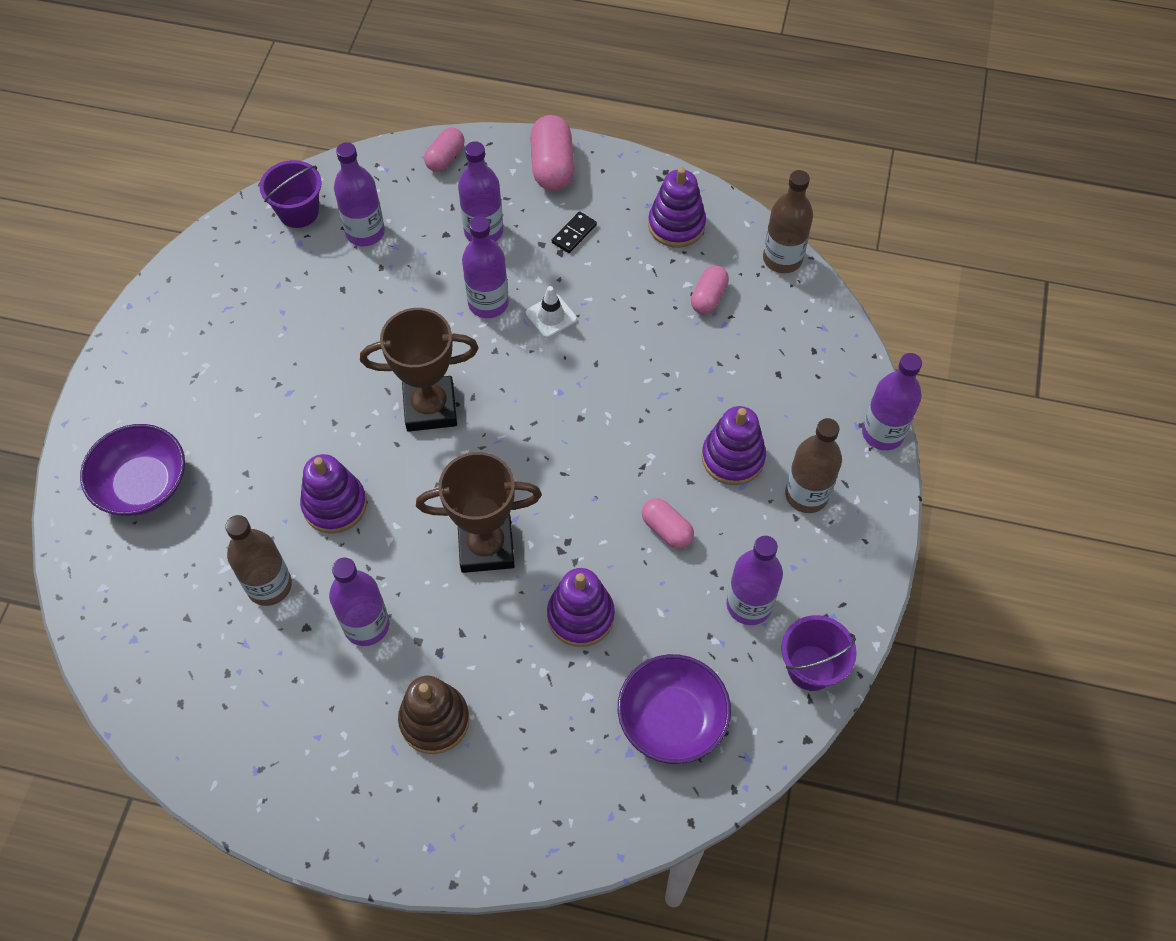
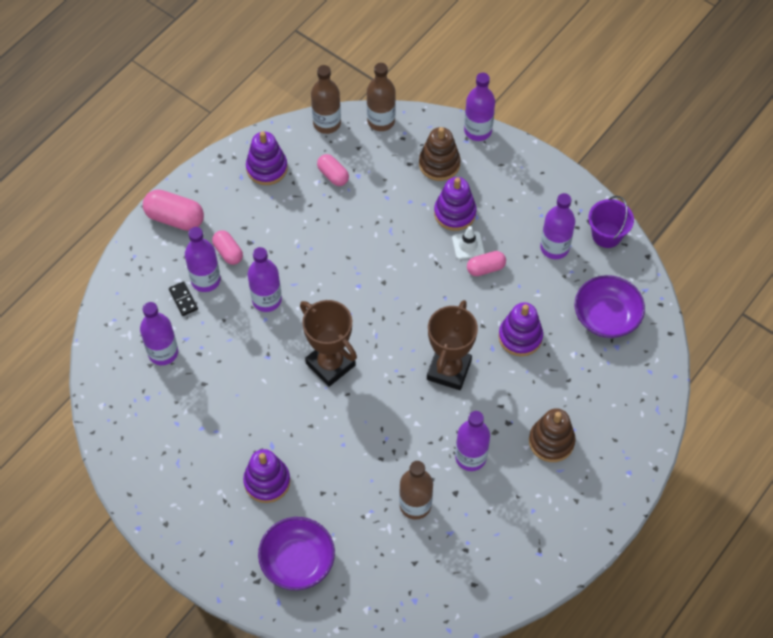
camera: 65 degrees left, 0 degrees up
(298, 212) = (118, 389): purple bucket -> none
(335, 505) = (375, 446): purple stacking toy -> purple stacking toy (267, 481)
(430, 408) = (330, 364): brown trophy -> brown trophy turned 60 degrees counterclockwise
(445, 158) = (127, 279): pink capsule -> pink capsule (228, 252)
(551, 316) = (298, 267): white traffic cone -> white traffic cone (468, 245)
(574, 234) = (239, 228): black domino -> black domino (183, 299)
(799, 408) = (439, 164): none -> brown stacking toy
(806, 495) = (498, 187): brown bottle -> brown bottle (381, 121)

